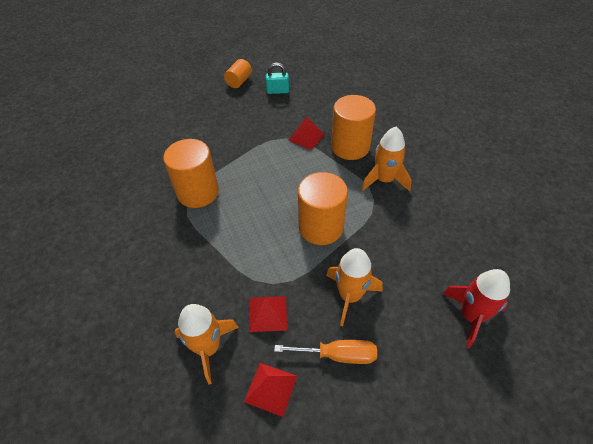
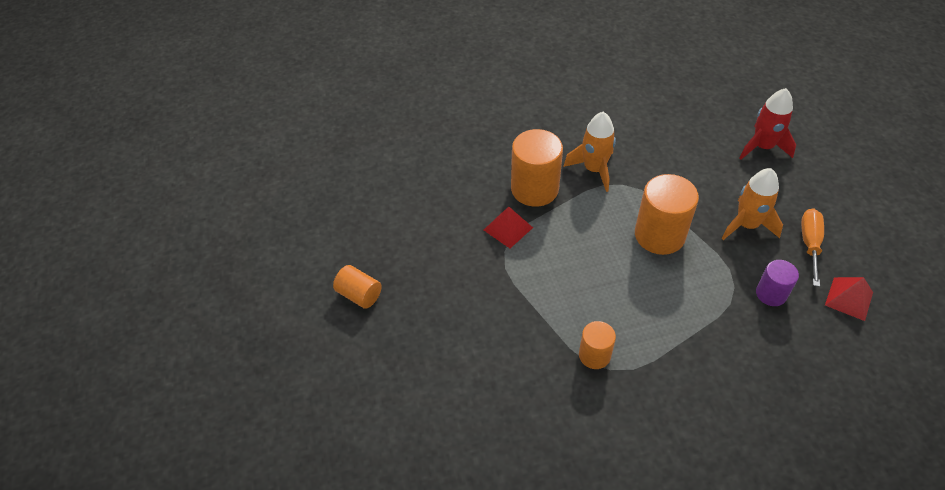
camera: 80 degrees left, 0 degrees up
(198, 192) = (594, 355): orange cylinder -> orange cylinder, size x0.57
(208, 348) = (814, 348): orange rocket -> none
(268, 313) = (771, 294): red pyramid -> purple cylinder
(278, 91) = (400, 248): turquoise padlock -> none

